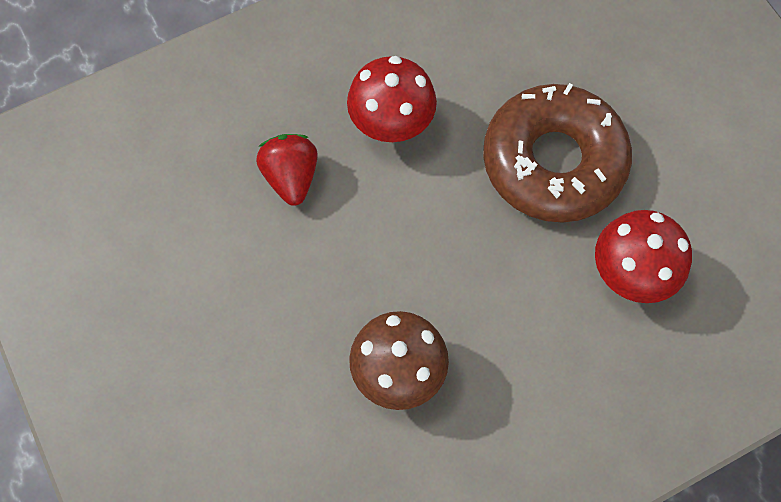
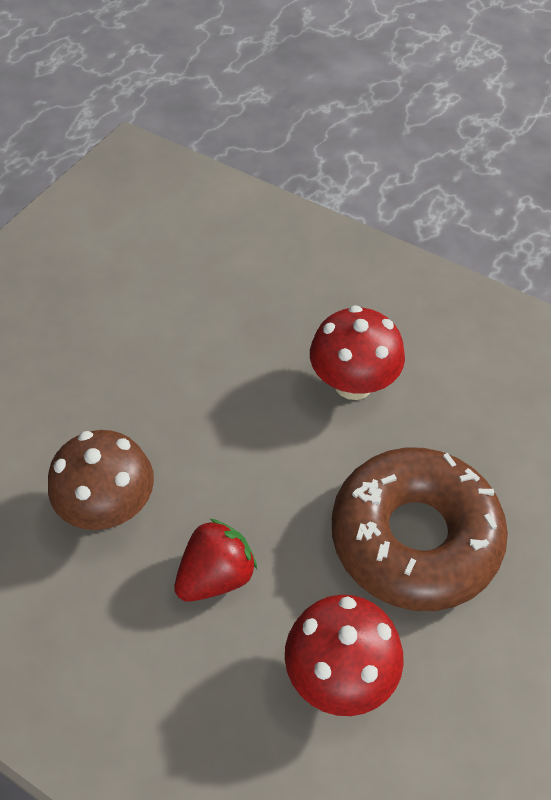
camera: 60 degrees right, 15 degrees down
(291, 177) = (248, 337): red strawberry -> red strawberry (216, 576)

